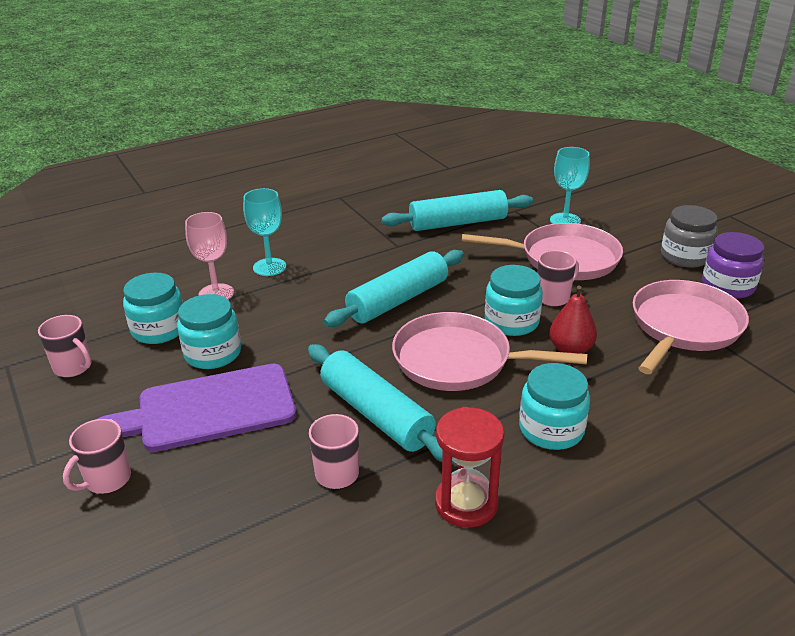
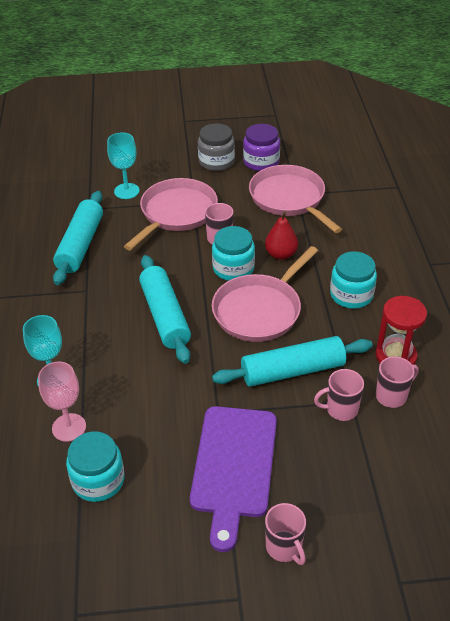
camera: 65 degrees left, 10 degrees up
(73, 367) = (116, 556): pink mug -> pink mug (392, 396)
(213, 353) = (160, 448): turquoise jar -> none

